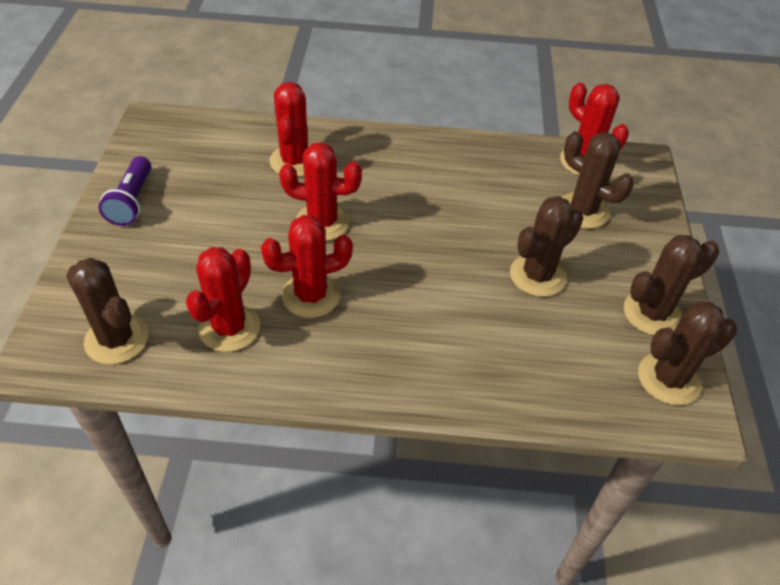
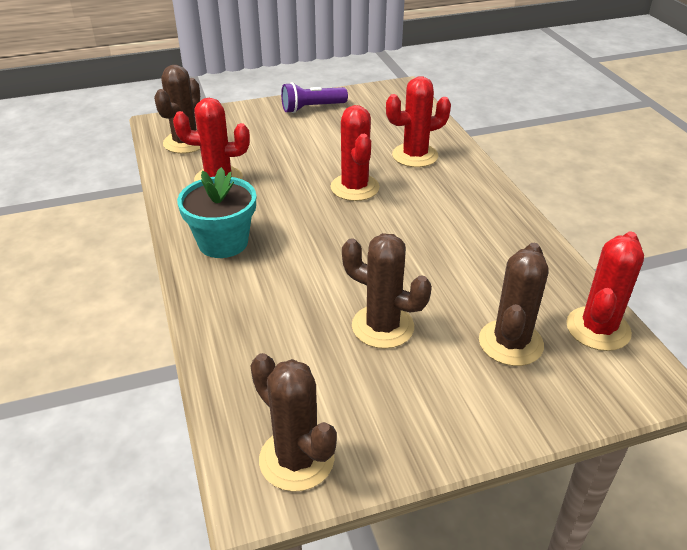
camera: 70 degrees right, 10 degrees down
(311, 295) = (271, 204): red cactus -> none
(358, 354) = (223, 242): none -> turquoise flower pot
(652, 313) = (388, 430): brown cactus -> none

